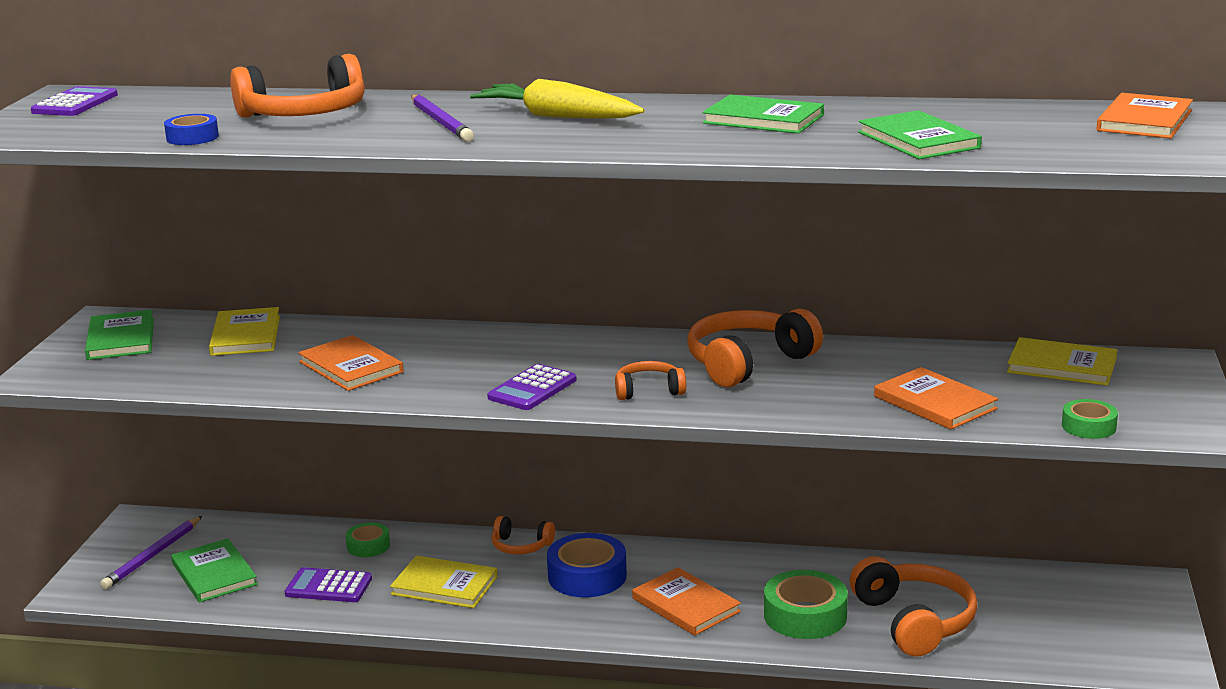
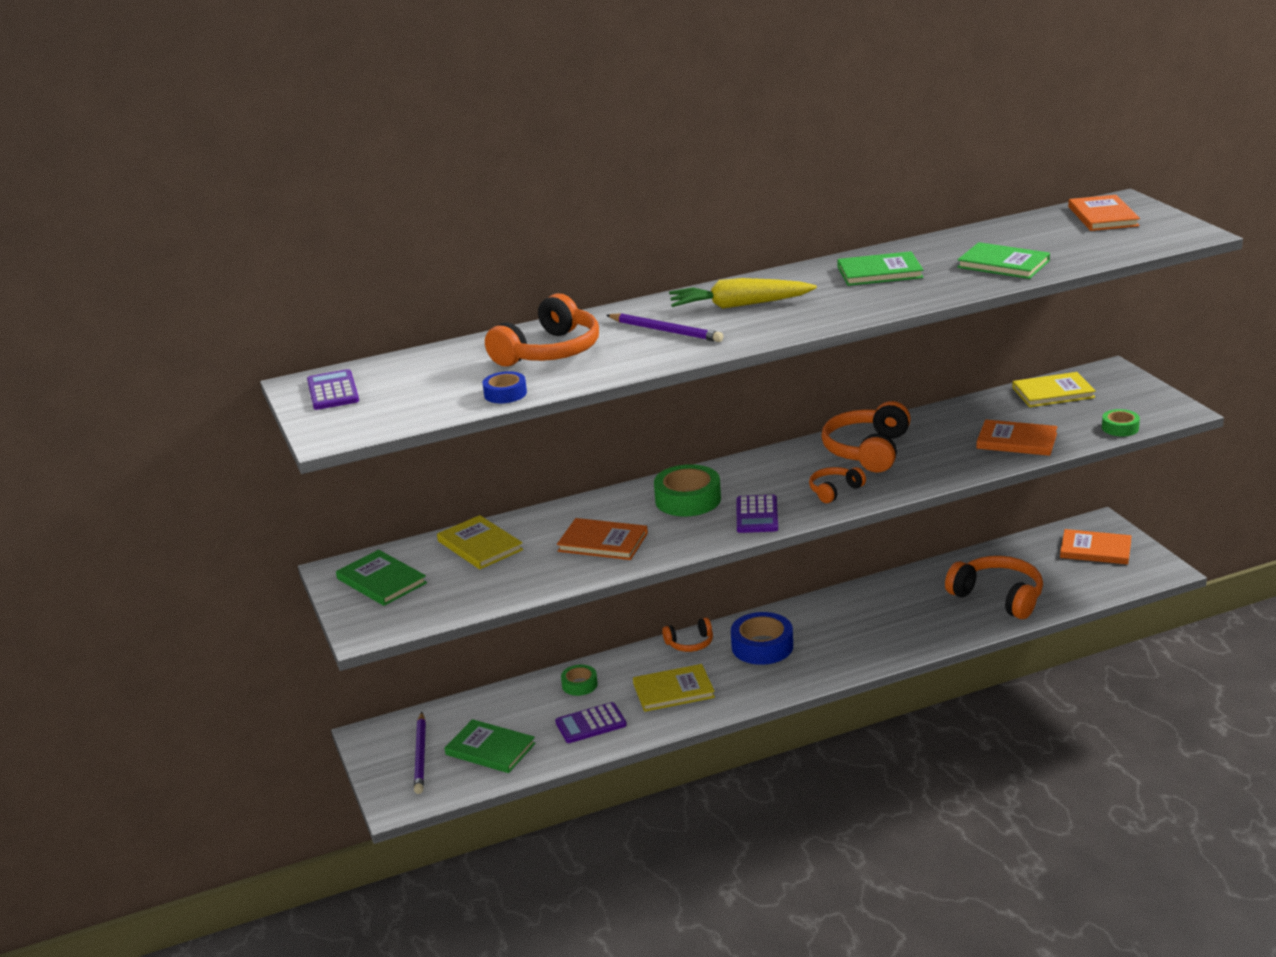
camera: 30 degrees left, 5 degrees up
(685, 605) = (850, 641): orange book -> orange book (1095, 550)
(805, 615) = (931, 619): green tape -> green tape (688, 500)

